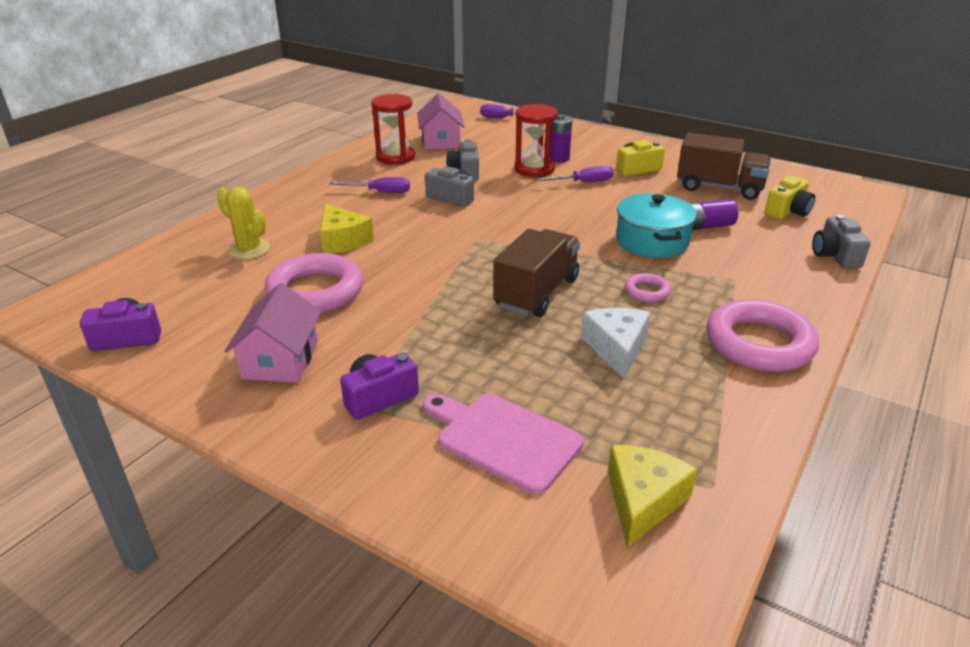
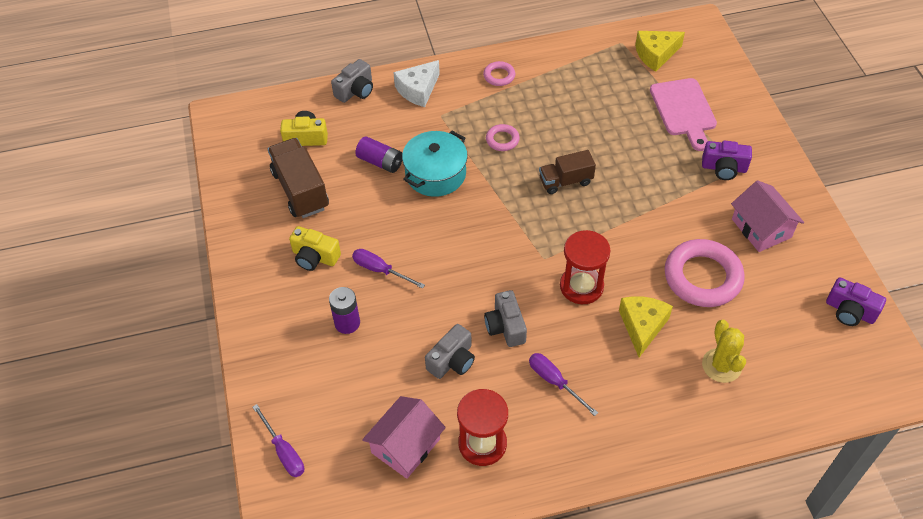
camera: 135 degrees left, 20 degrees up
(280, 360) = (761, 228): pink house -> pink house turned 75 degrees counterclockwise
(534, 169) = (390, 320): red hourglass -> red hourglass (581, 286)
(537, 293) = (565, 181): brown truck -> brown truck, size x0.64
(616, 348) = (572, 118): white cheese -> white cheese (418, 90)
(759, 343) = (499, 76): pink ring -> pink ring, size x0.48

